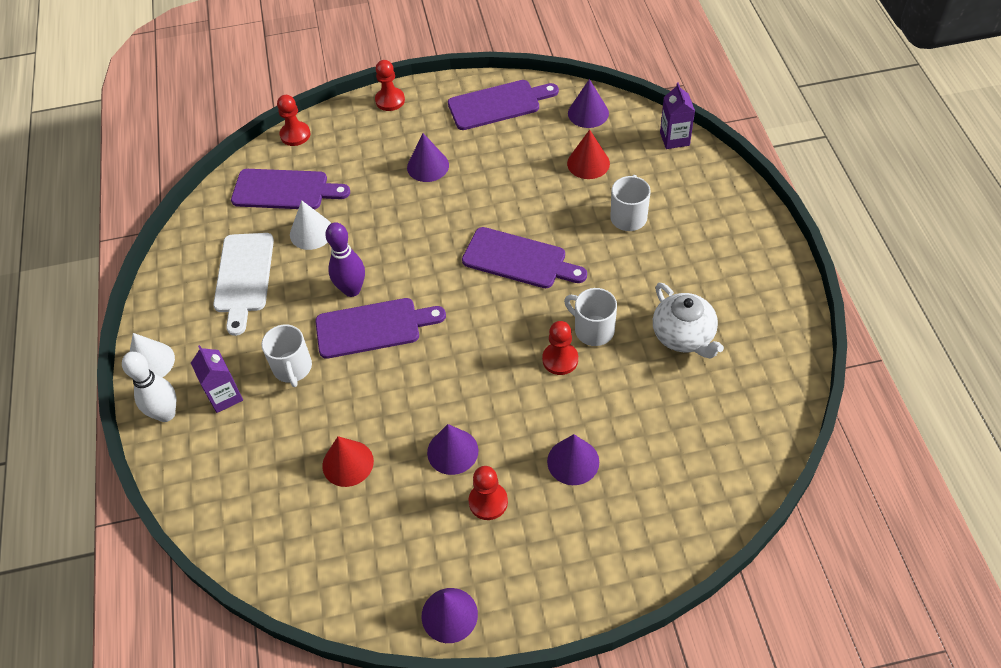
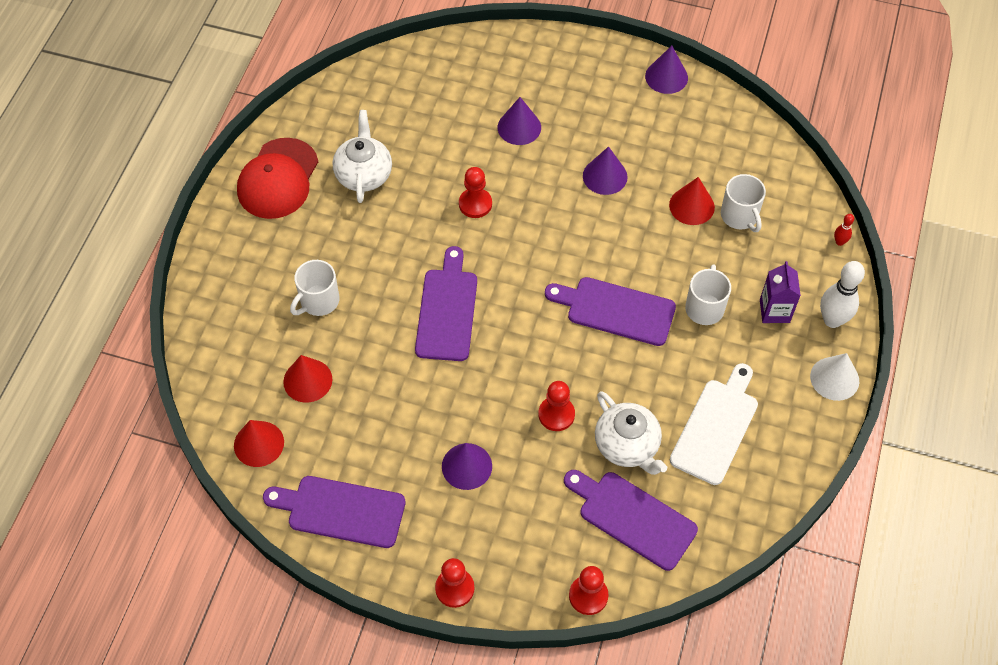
camera: 155 degrees left, 5 degrees up
(178, 499) = (839, 242): none -> red bowling pin
(311, 232) = (627, 445): white cone -> white teapot
(352, 290) = (617, 358): purple bowling pin -> none
(488, 502) = (599, 130): red pawn -> red pawn (556, 414)
(519, 259) = (447, 310): purple cutting board -> purple cutting board turned 45 degrees clockwise
(588, 113) = (259, 443): purple cone -> red cone
(593, 330) = (431, 215): white mug -> white mug (739, 216)
(674, 139) = (204, 363): purple carton -> none
(755, 293) = (278, 179): none -> red cap

